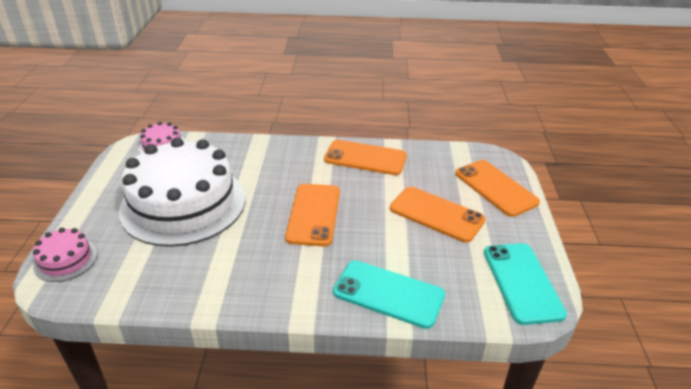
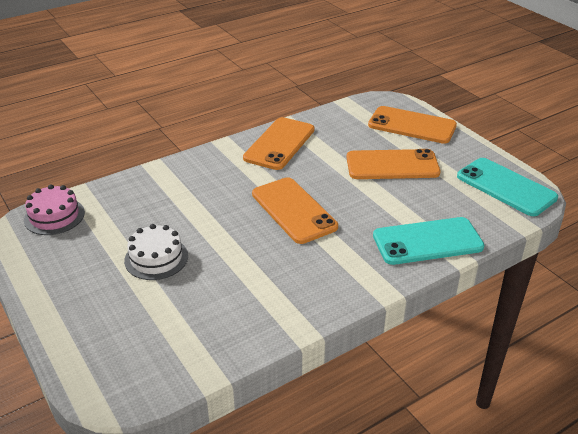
camera: 35 degrees left, 0 degrees up
(65, 260) = (99, 366): pink cake -> none
(183, 204) = (156, 258): white cake -> white cake, size x0.43
(365, 158) = (279, 144): orange phone -> orange phone turned 45 degrees counterclockwise

